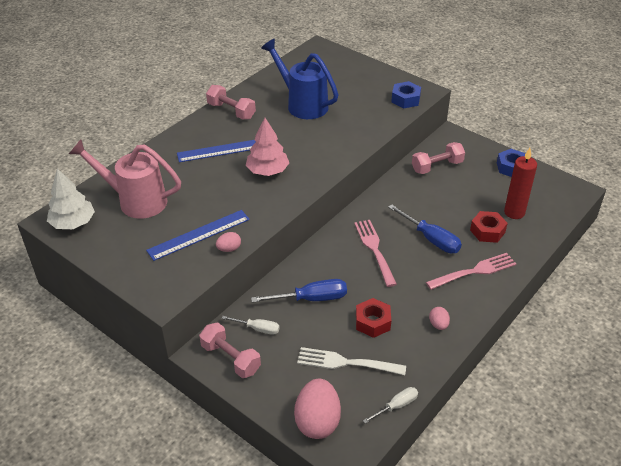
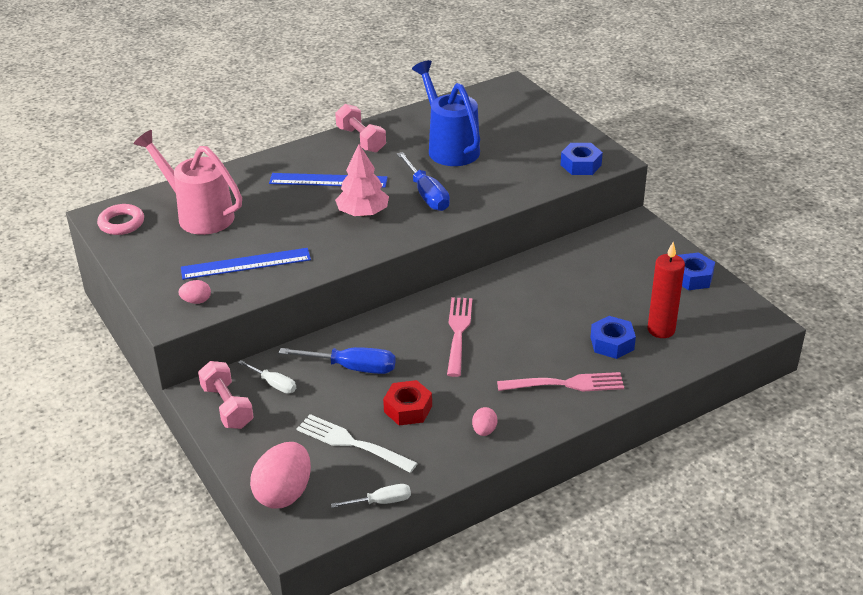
camera: 20 degrees right, 5 degrees down
(73, 223) = (121, 223): white tree -> pink ring
(229, 249) = (270, 285): pink egg -> pink egg (196, 301)
(430, 239) = (534, 336): blue screwdriver -> blue screwdriver (426, 194)
(437, 166) = (595, 256): pink dumbbell -> none
(487, 231) = (612, 343): red nut -> blue nut

